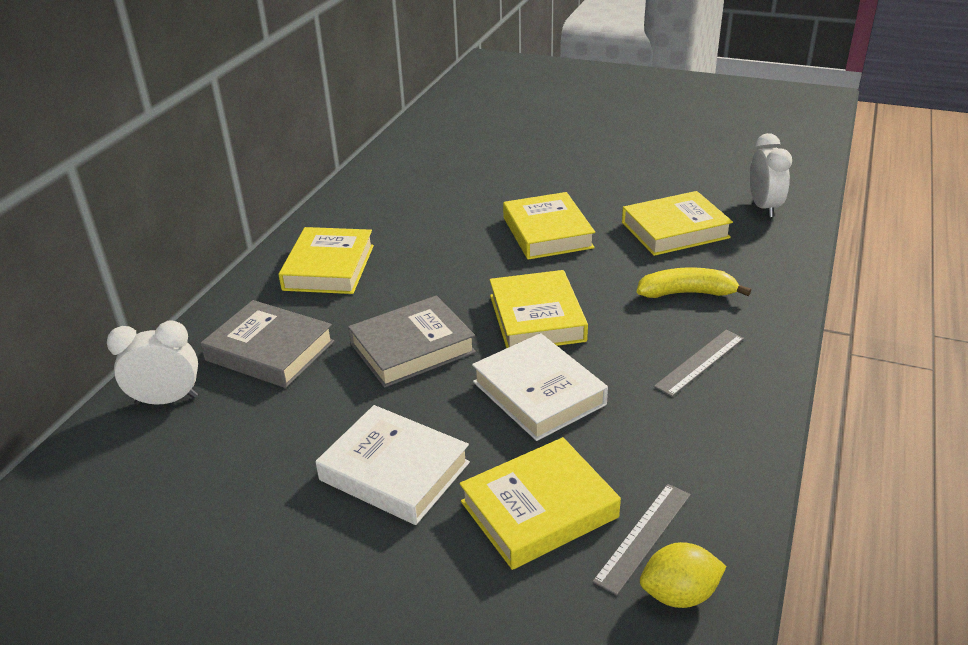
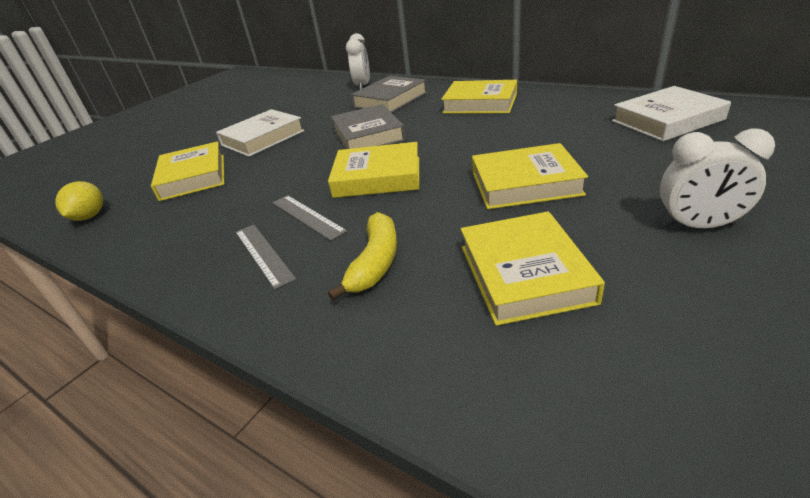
camera: 105 degrees right, 0 degrees up
(539, 393) = (288, 177): white book -> white book (667, 120)
(643, 536) = (136, 208): grey ruler -> grey ruler (307, 216)
(764, 207) = (609, 400): white clock -> white clock (698, 226)

